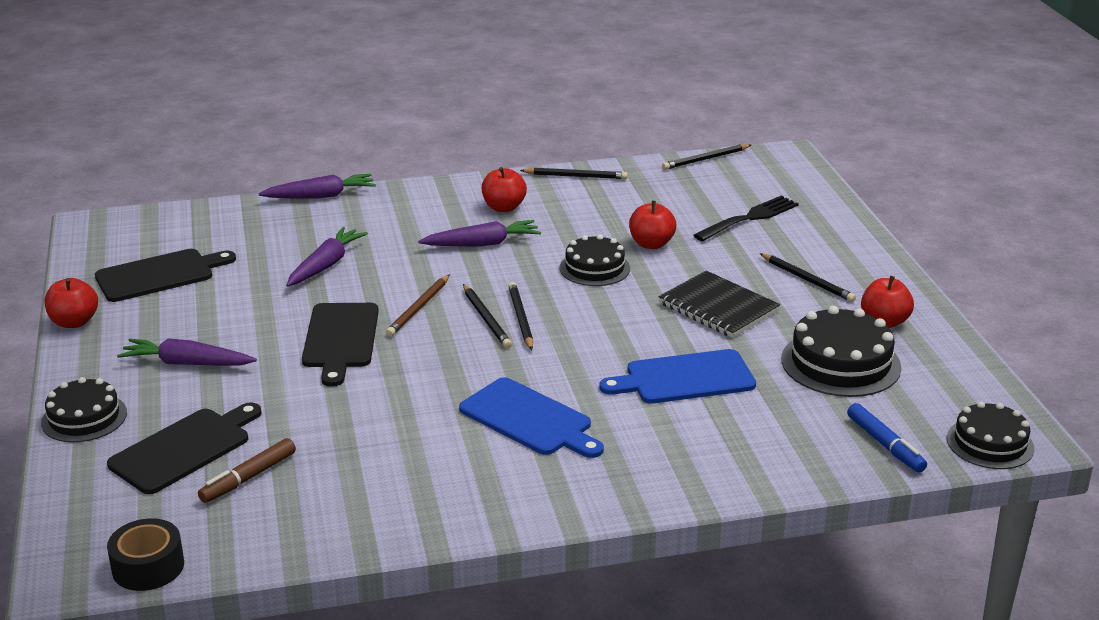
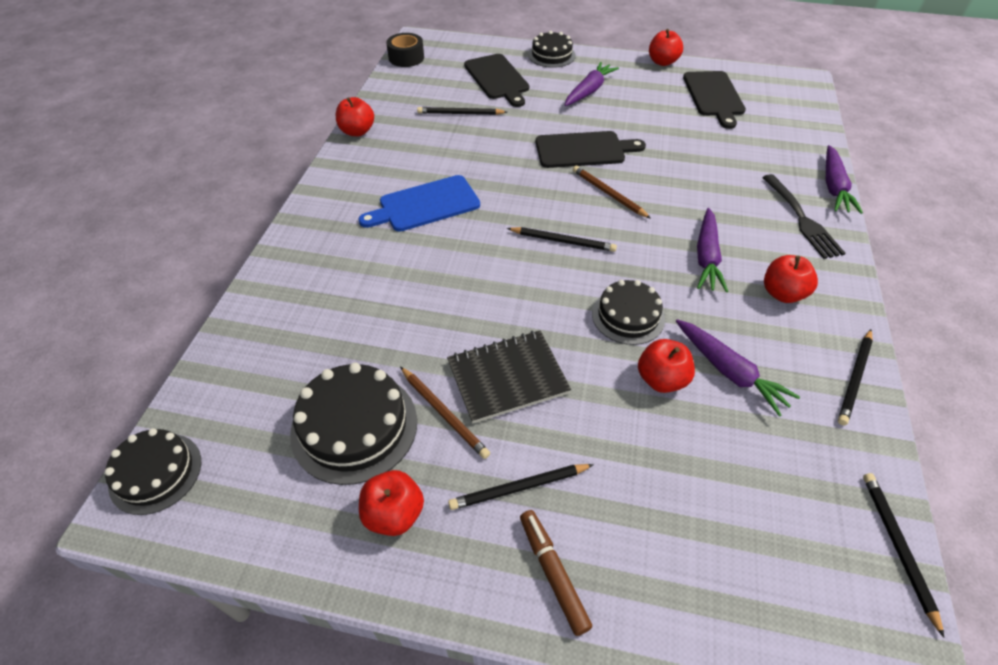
camera: 115 degrees right, 20 degrees up
(248, 478) = (453, 93): brown marker -> brown marker (552, 573)
(326, 265) = (700, 165): purple carrot -> purple carrot (729, 371)
(340, 339) = (583, 150): black cutting board -> black cutting board turned 150 degrees clockwise
(409, 533) = (357, 131): none -> red apple
(486, 319) = (573, 223): black pencil -> black pencil (460, 114)
(684, 378) = (413, 303): blue cutting board -> none
(749, 218) = (695, 508): black fork -> black fork (801, 219)
(783, 326) = (444, 413): none -> brown pencil
(885, 445) = (226, 390): blue marker -> none

